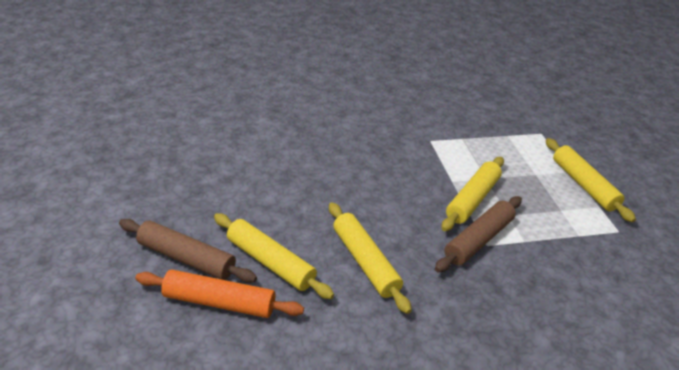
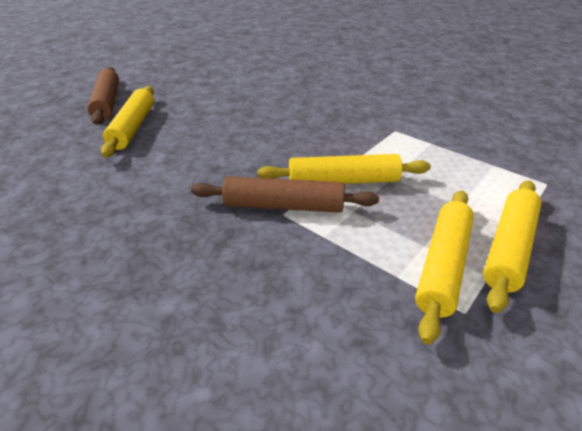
camera: 55 degrees right, 0 degrees up
(219, 302) = (74, 127): orange rolling pin -> none
(365, 262) = (177, 161): yellow rolling pin -> yellow rolling pin (443, 266)

